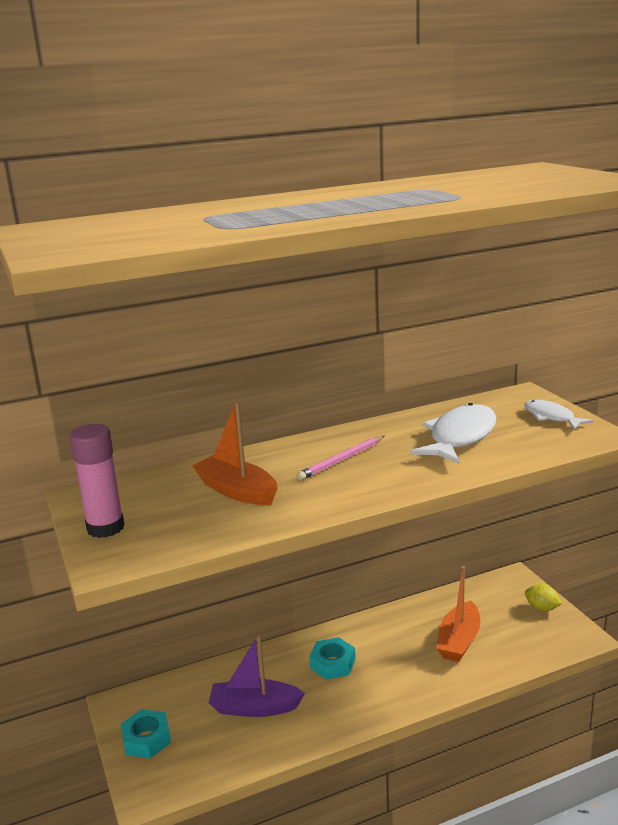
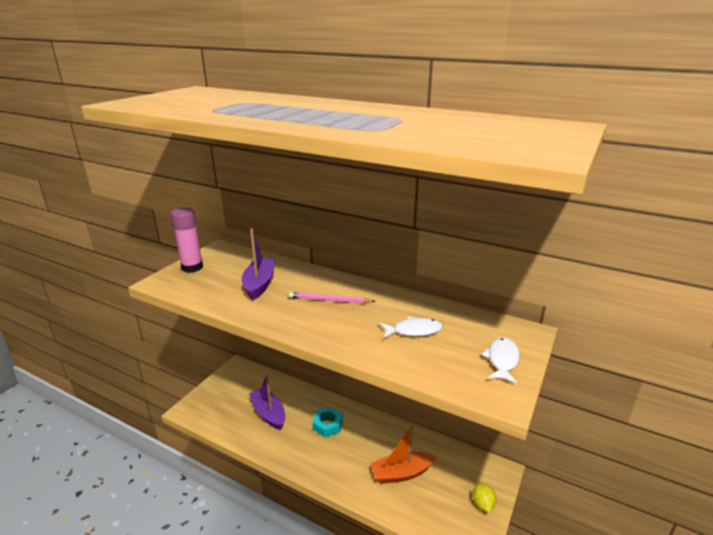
camera: 50 degrees right, 5 degrees up
(146, 739) = (220, 389): turquoise nut -> none
(237, 491) = (259, 284): orange boat -> purple boat
(460, 437) = (413, 331): white fish -> white fish, size x0.59

